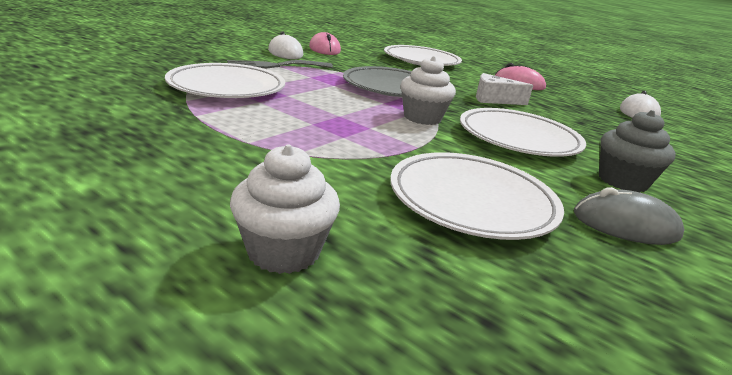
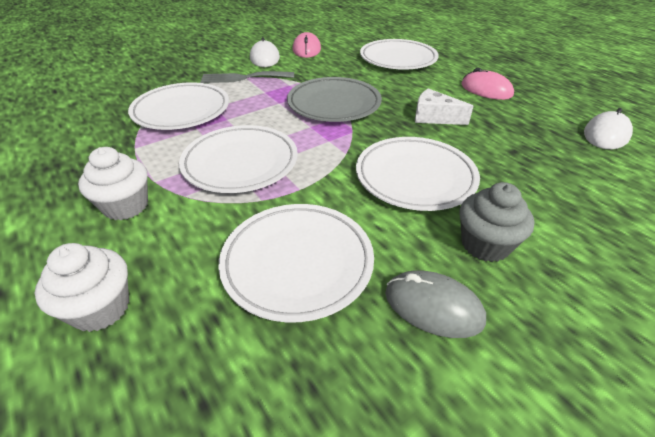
camera: 20 degrees right, 15 degrees up
(336, 128) = (240, 163): none -> white plate
(422, 118) = (334, 147): white cupcake -> white cupcake (126, 206)

